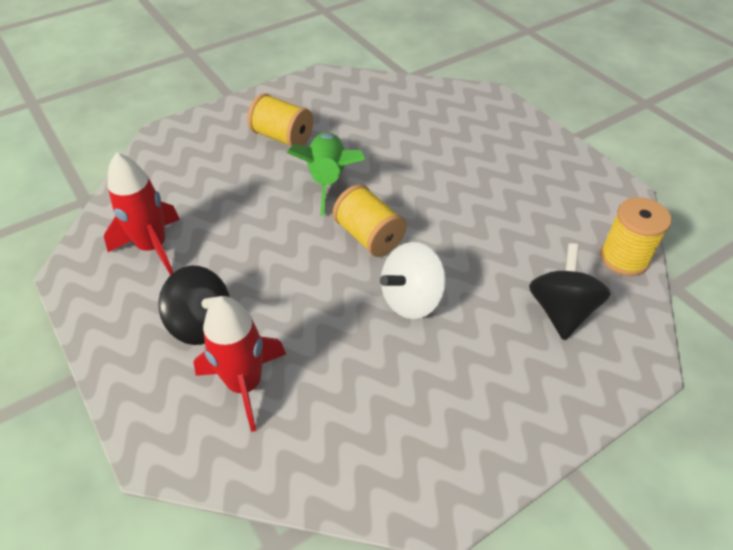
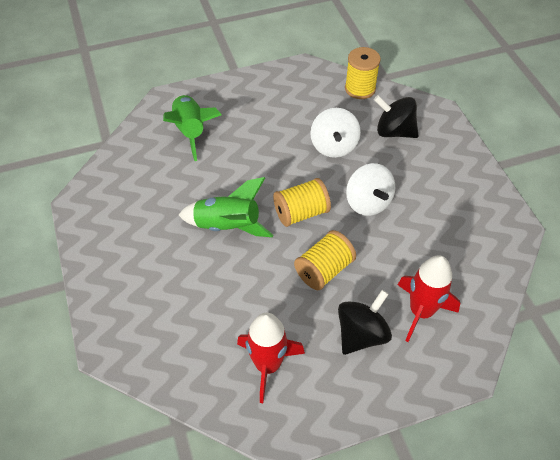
camera: 75 degrees left, 5 degrees up
(282, 137) = (157, 249): yellow spool -> yellow spool (324, 270)
(451, 124) = (191, 131): none -> green rocket
(494, 248) = (334, 146): none -> white spinning top

